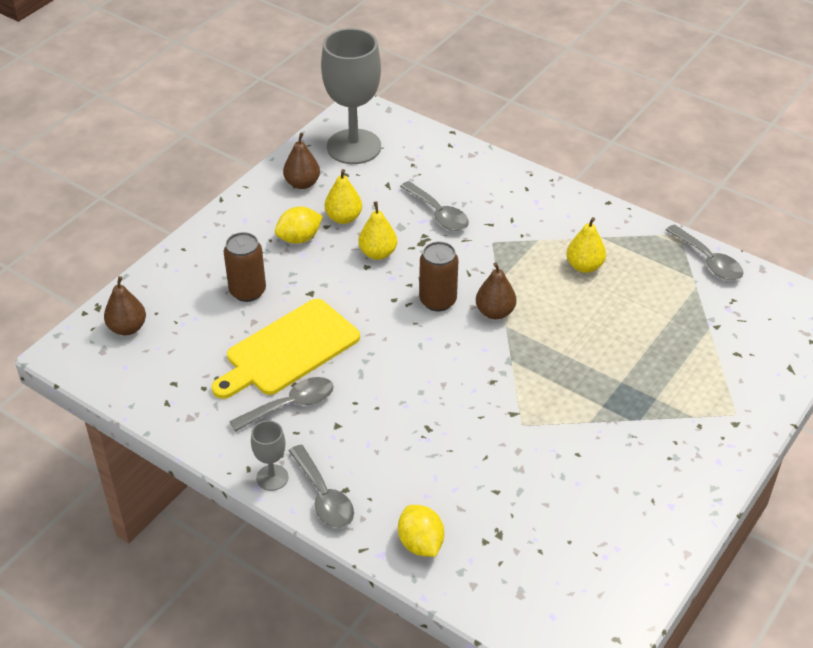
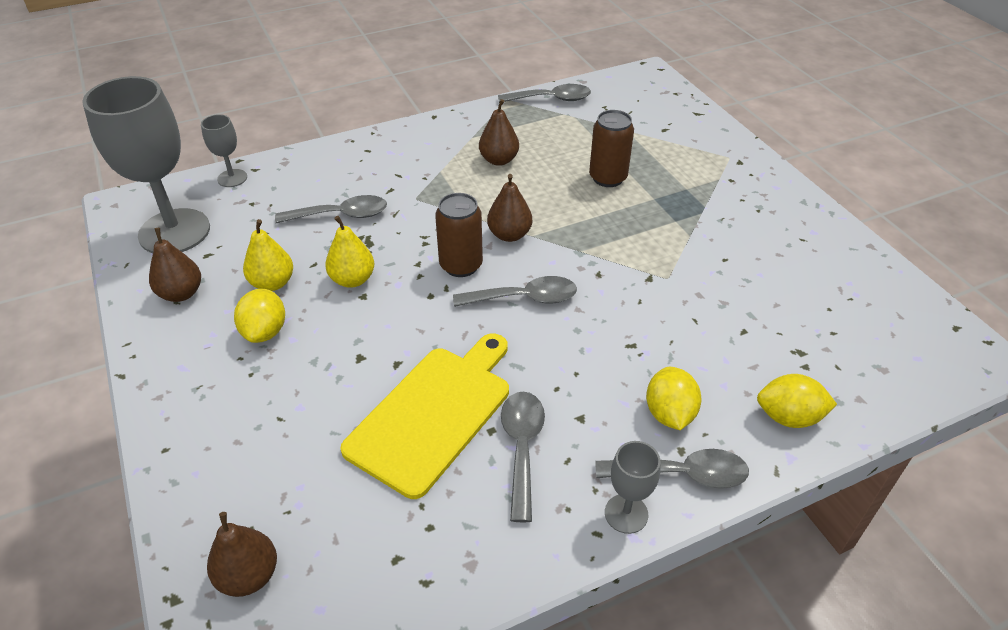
camera: 60 degrees left, 0 degrees up
(247, 291) = (304, 413): brown can -> brown can (608, 178)
(288, 350) = (433, 414): yellow cutting board -> yellow cutting board turned 135 degrees counterclockwise
(374, 472) = (669, 413): none -> yellow lemon
(430, 140) = (232, 178): none -> grey goblet
(430, 349) = (524, 298): none -> grey spoon
(584, 266) = (499, 160): yellow pear -> brown pear

